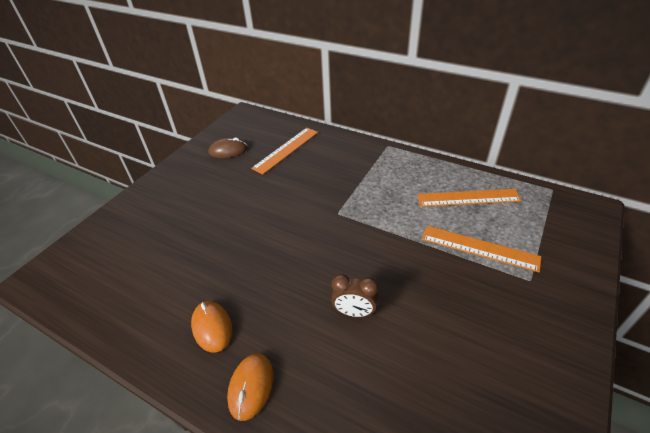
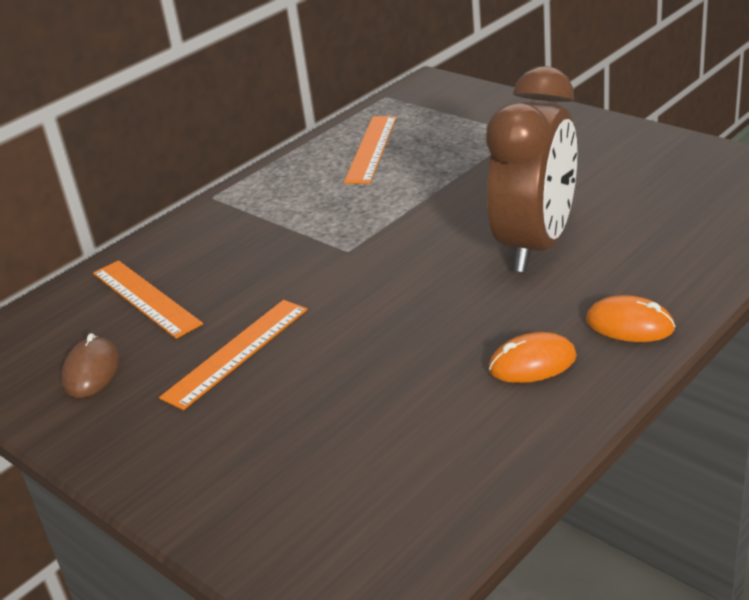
camera: 75 degrees left, 10 degrees down
(354, 312) = (536, 245): brown clock -> brown clock, size x2.37
(479, 248) = (462, 154): orange ruler -> orange ruler (236, 352)

